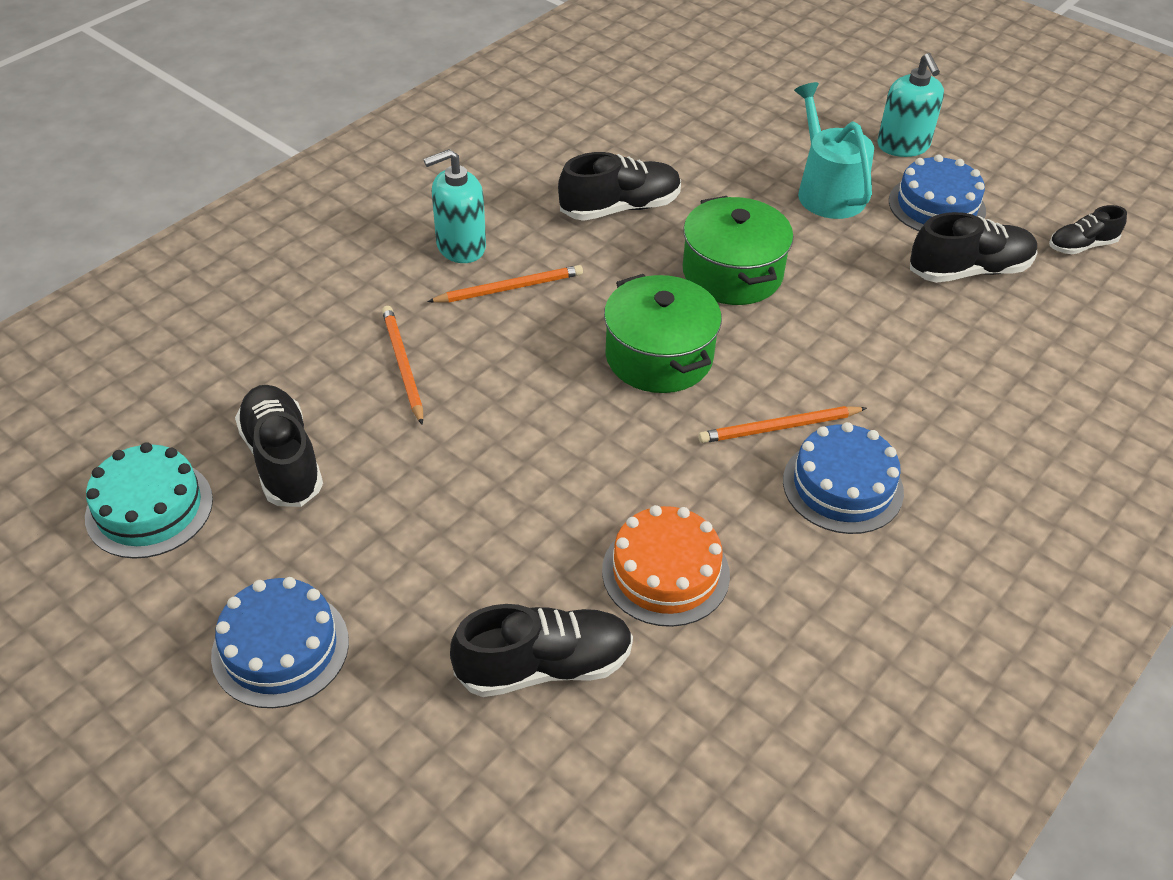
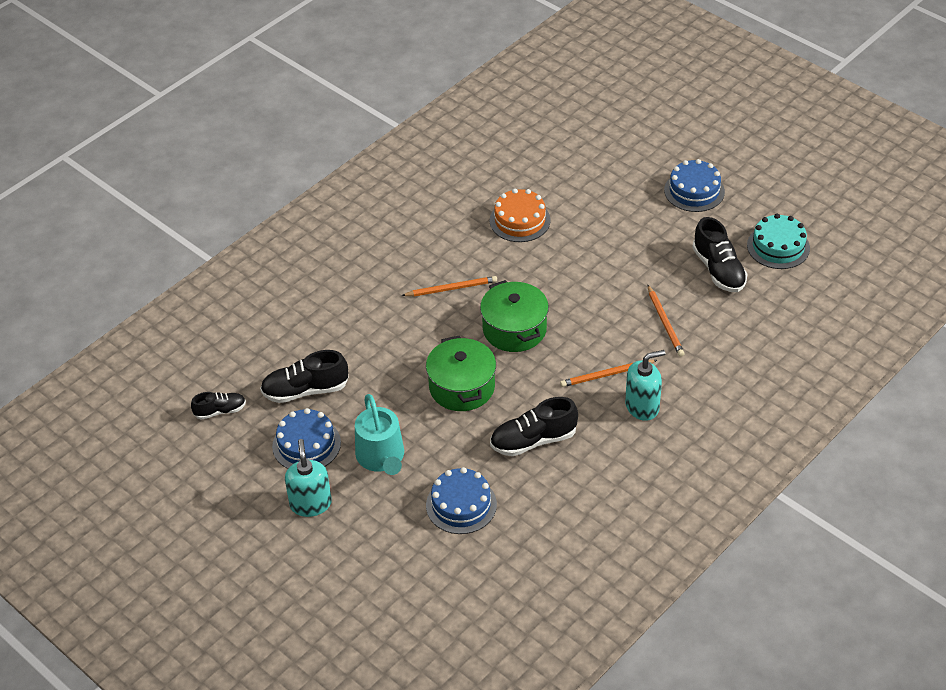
camera: 175 degrees left, 0 degrees up
(544, 666) = (576, 185): black shoe -> none
(842, 486) = (424, 259): blue cake -> blue cake (461, 505)

